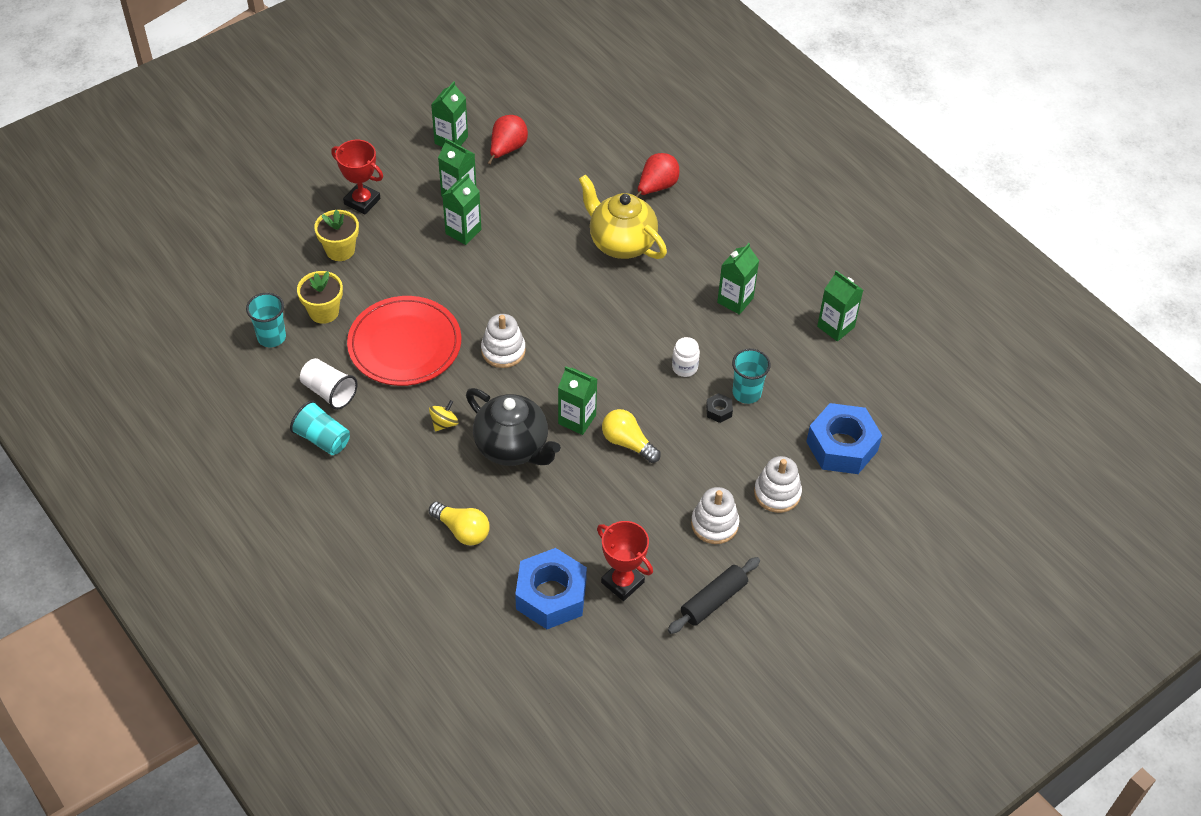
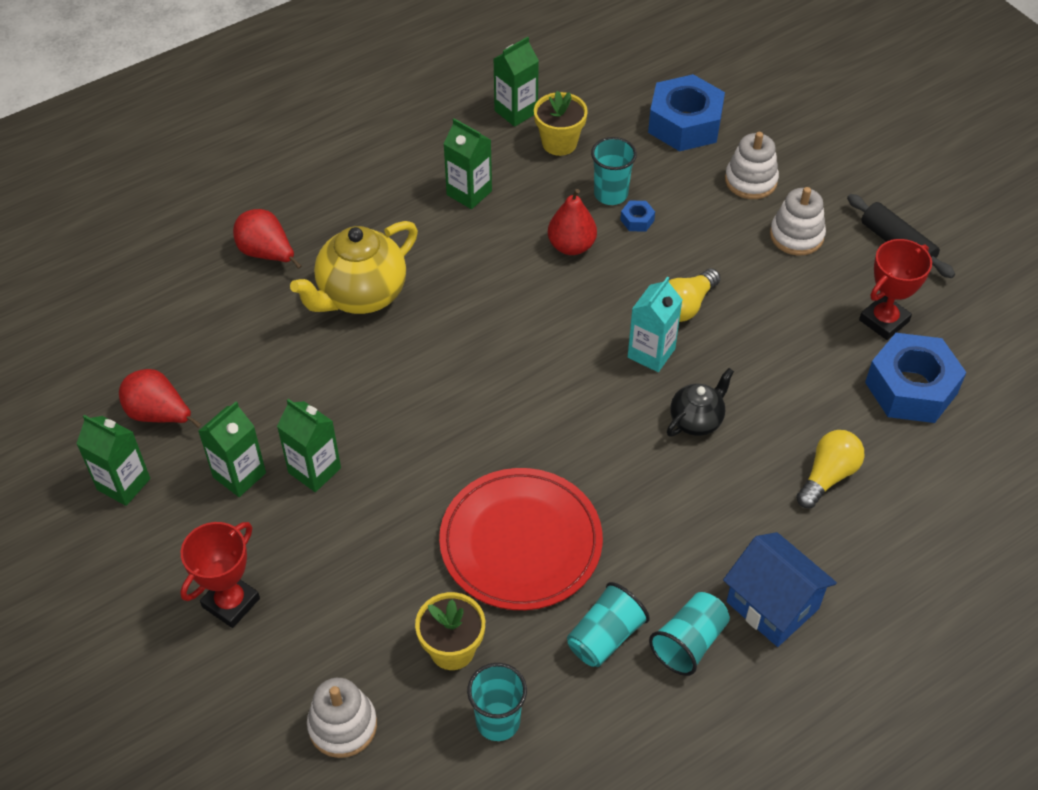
camera: 85 degrees left, 0 degrees up
(329, 392) = (605, 637): white cup -> turquoise cup
(340, 250) = (329, 630): yellow flower pot -> yellow flower pot (559, 143)
(350, 489) = (772, 605): none -> blue house
(444, 423) = (659, 495): yellow spinning top -> none
(503, 351) = (537, 427): white stacking toy -> white stacking toy (342, 725)
(512, 447) = (696, 420): black teapot -> black teapot, size x0.57
(577, 419) = (651, 353): green carton -> turquoise carton
(684, 367) = (571, 246): white jar -> red pear
(719, 411) = (637, 220): black nut -> blue nut

